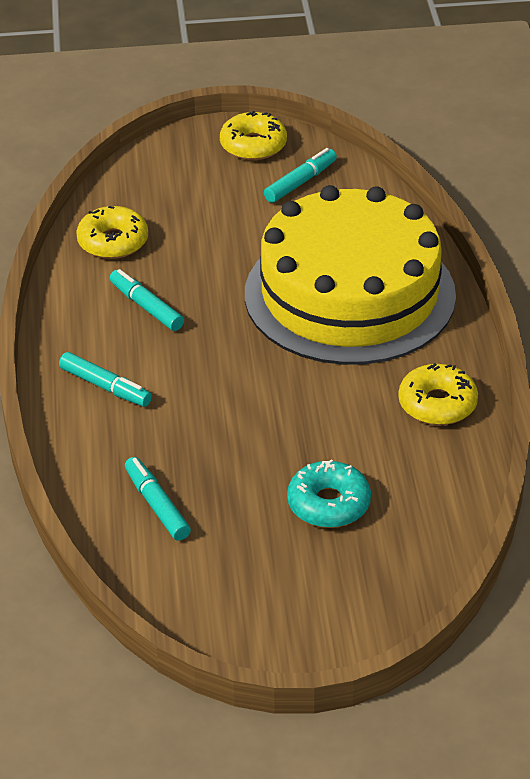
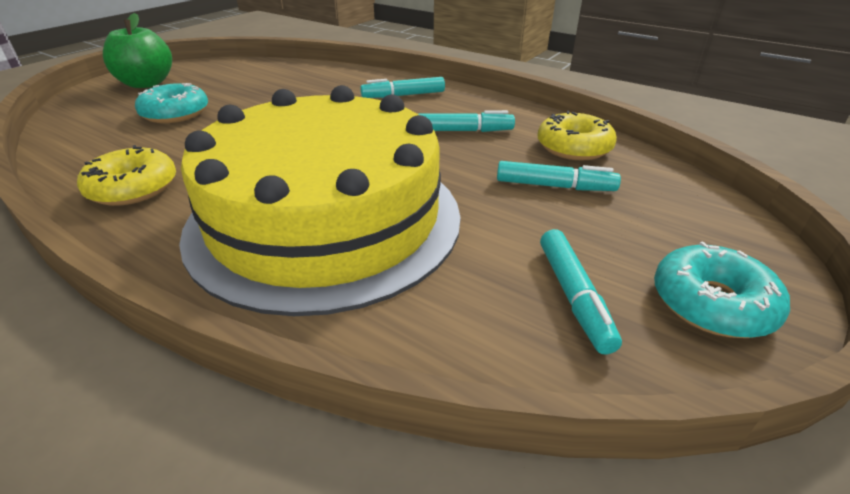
camera: 130 degrees right, 5 degrees down
(157, 505) = (286, 79): turquoise marker -> turquoise marker (554, 186)
(253, 145) = (712, 303): yellow donut -> turquoise donut
(303, 608) = (146, 83): none -> green apple

